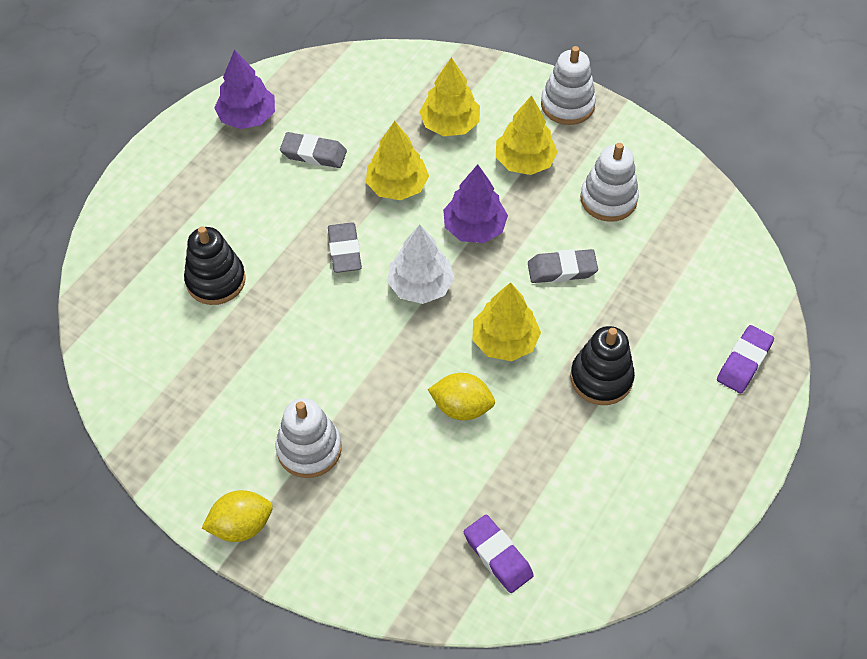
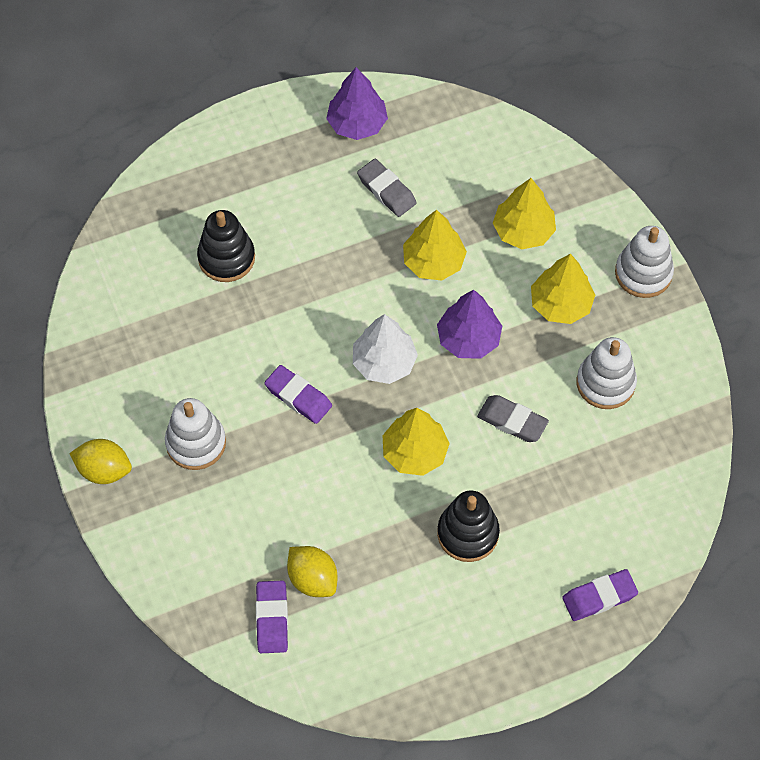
camera: 35 degrees right, 5 degrees up
(344, 251) = (346, 294): grey eraser -> none
(370, 356) = (298, 397): none -> purple eraser
(461, 407) = (337, 485): yellow lemon -> yellow lemon (313, 579)

